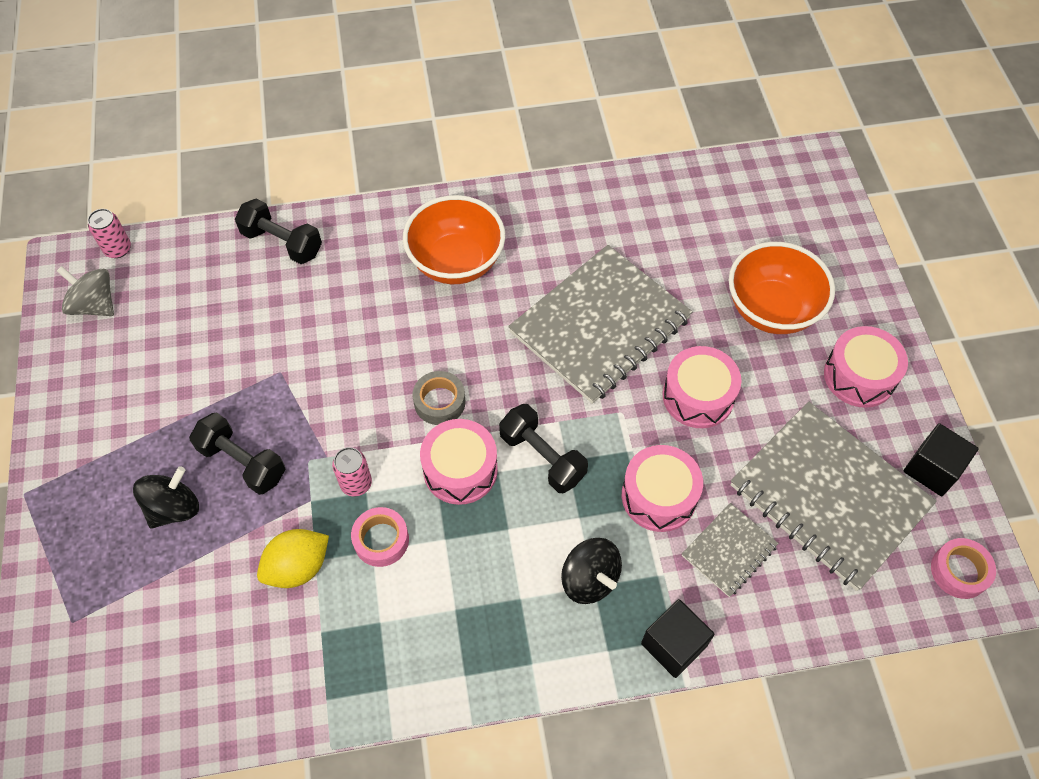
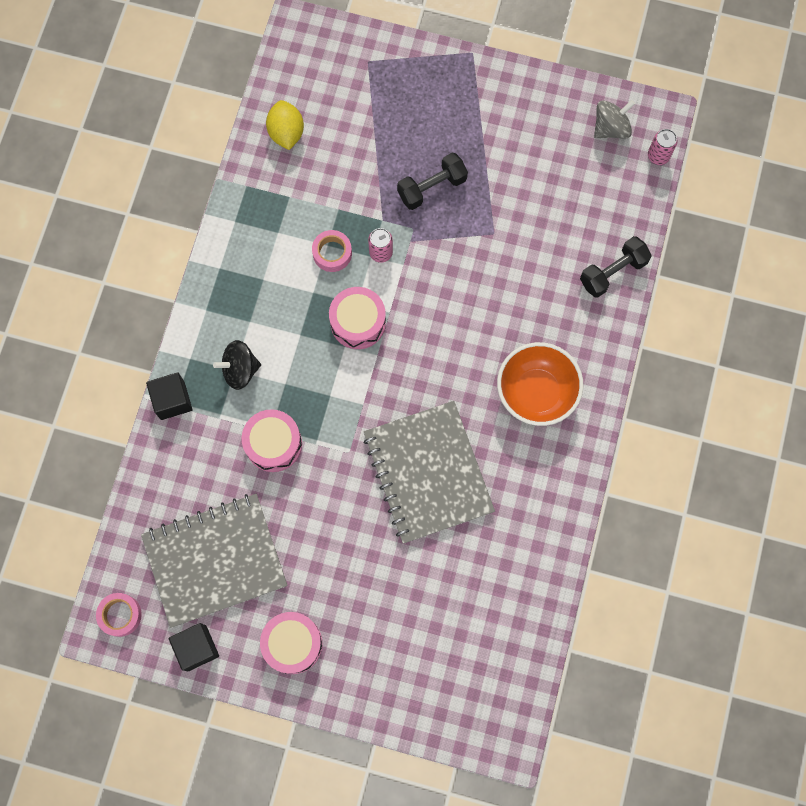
camera: 115 degrees right, 15 degrees up
(174, 508) = (417, 137): black spinning top -> none
(298, 567) = (339, 197): yellow lemon -> yellow lemon (286, 133)
(439, 402) = (417, 330): grey tape -> none
(542, 457) = (341, 380): black dumbbell -> none
(698, 396) = (335, 513): pink drum -> none
(729, 550) = (213, 469): grey notebook -> none
(771, 309) = (381, 612): orange bowl -> none

